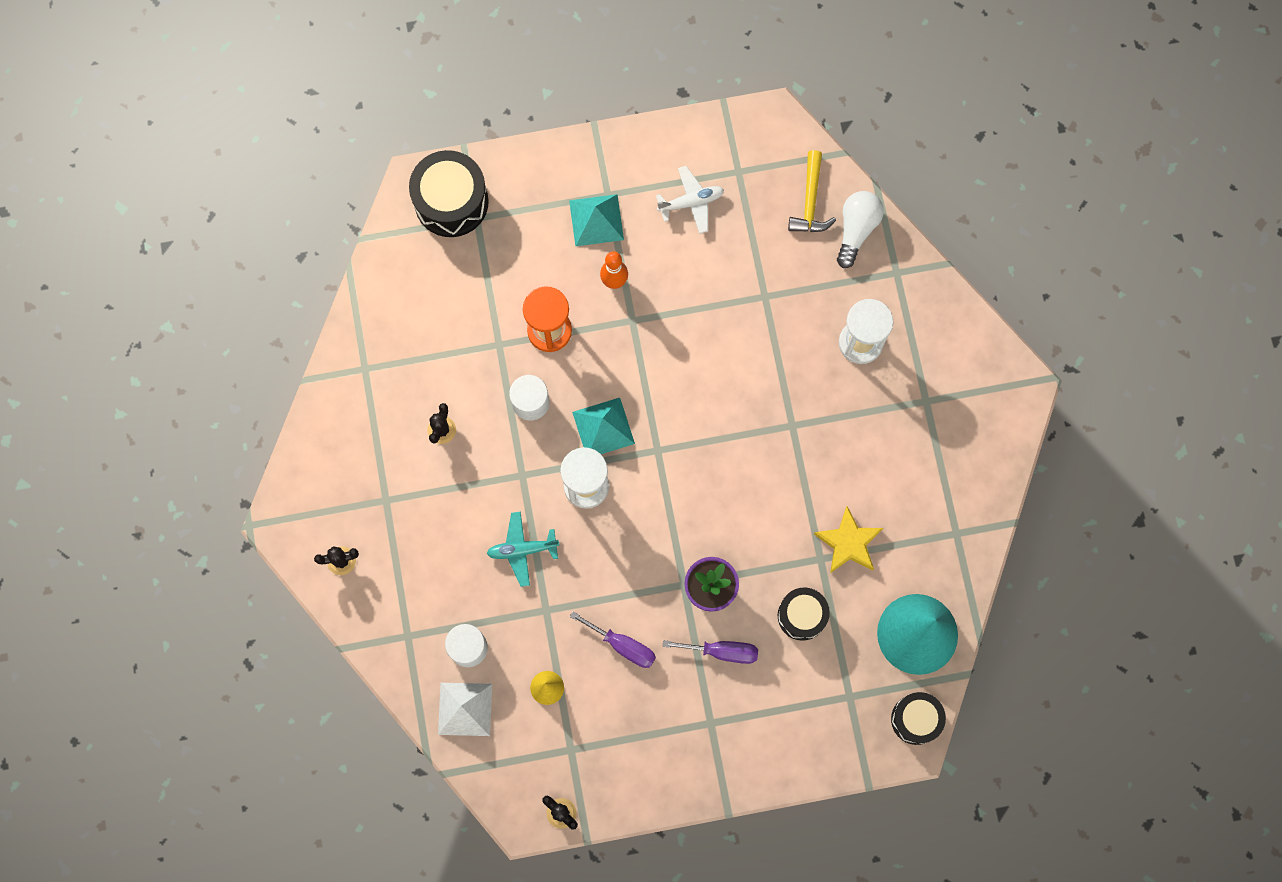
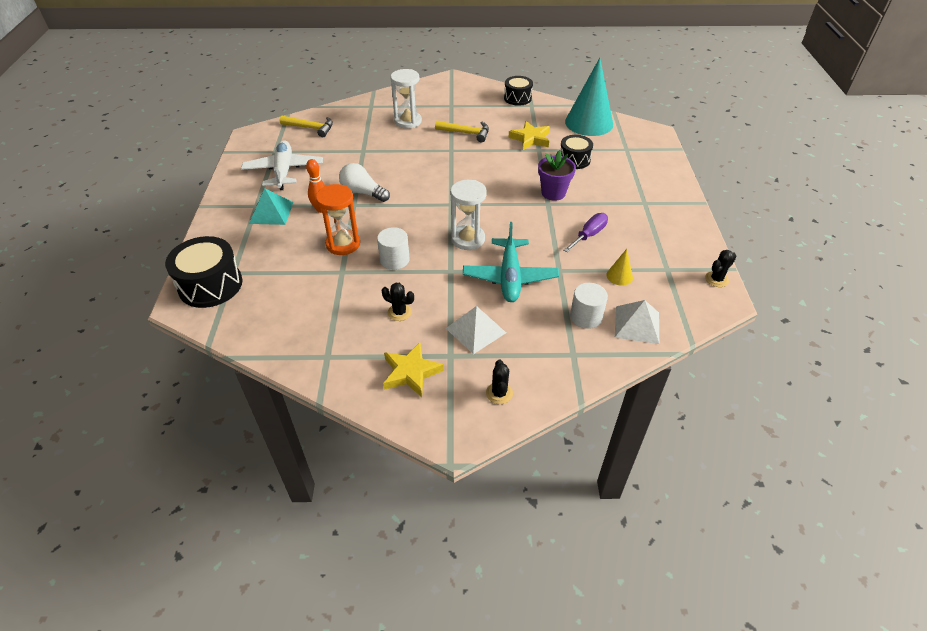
camera: 80 degrees left, 30 degrees down
(356, 463) = (411, 372): none -> yellow star
(427, 522) = (476, 330): none -> white pyramid
(522, 550) = (510, 277): turquoise plane -> turquoise plane, size x1.59
(603, 427) = (426, 226): turquoise pyramid -> none
(691, 202) = (284, 171): white plane -> white plane, size x1.59
(722, 651) = (595, 192): purple screwdriver -> none
(844, 440) = (466, 133): none -> yellow hammer
(856, 230) = (337, 115): white light bulb -> white light bulb (363, 192)
(915, 719) = (640, 129): black drum -> black drum (517, 98)

